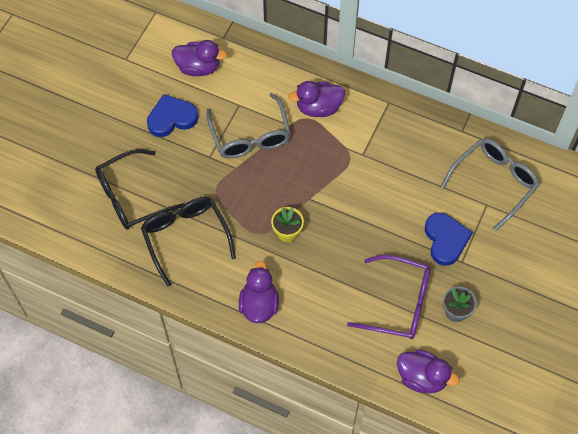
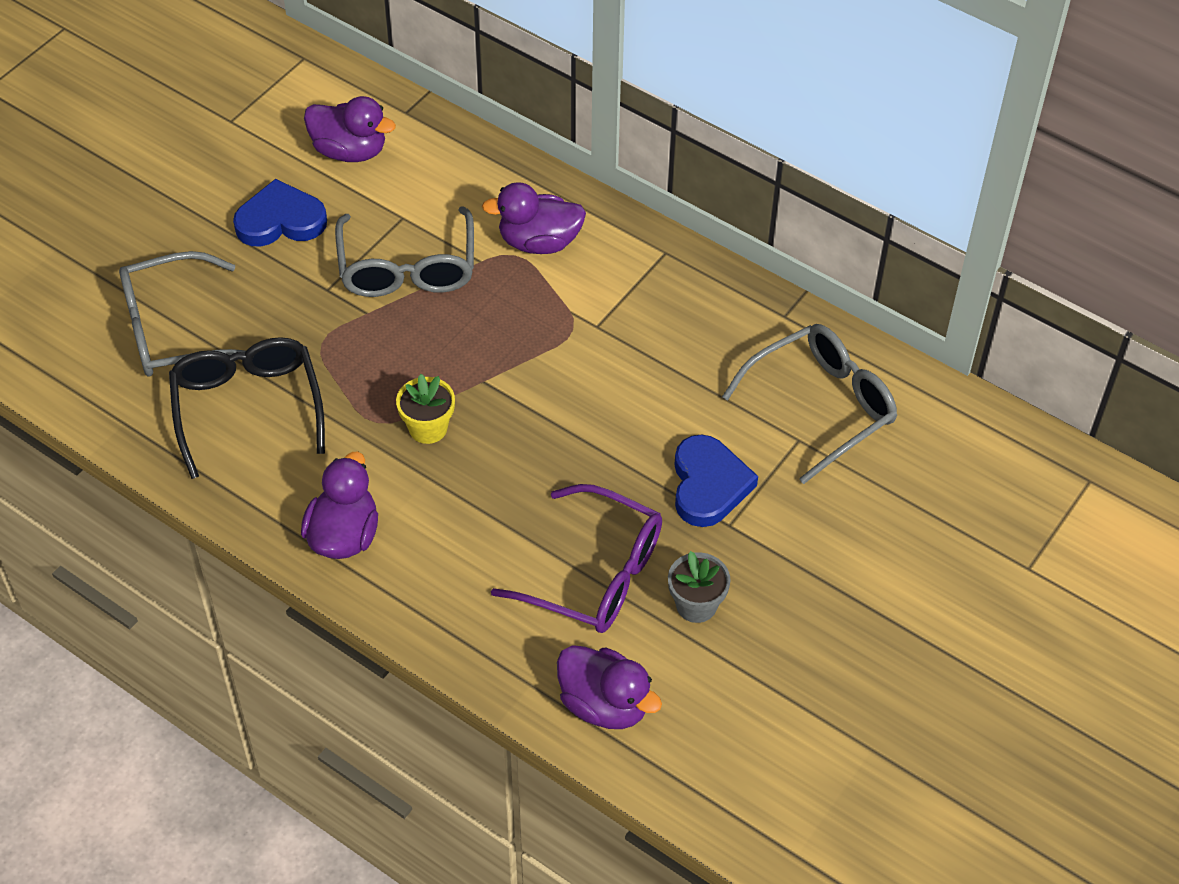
camera: 10 degrees right, 10 degrees down
(132, 196) = (175, 330): black glasses -> grey glasses

